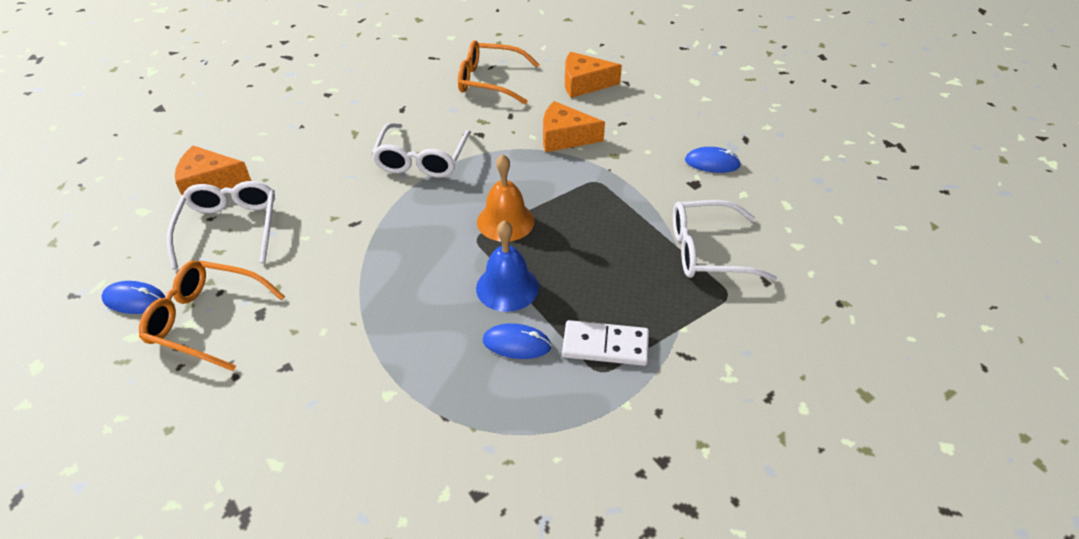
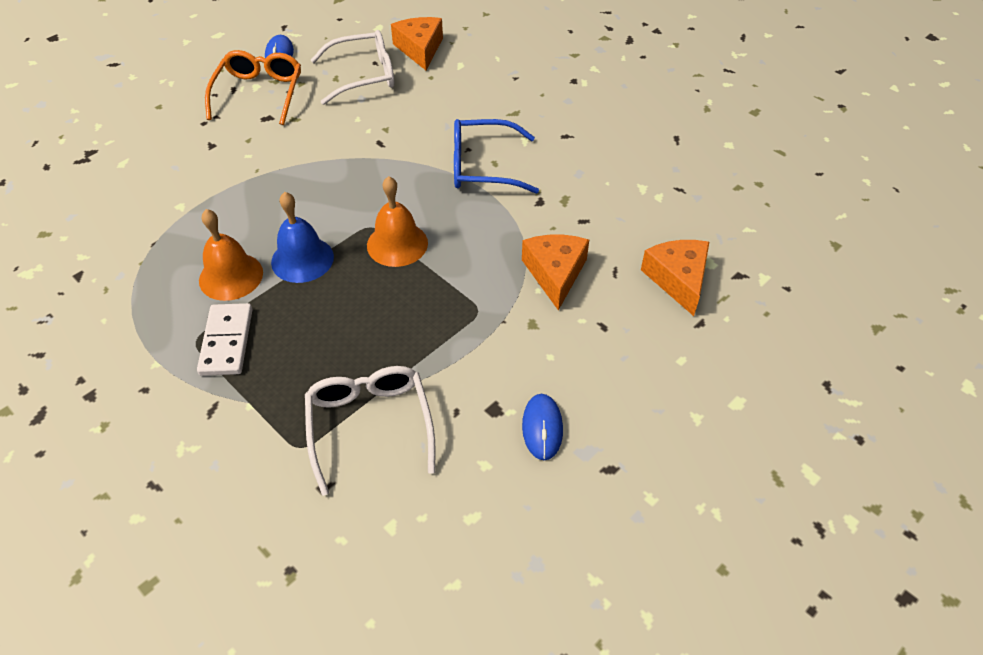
camera: 80 degrees right, 5 degrees up
(422, 159) = (484, 167): white glasses -> blue glasses
(490, 81) = (647, 193): orange glasses -> none
(516, 344) = (231, 276): blue mouse -> orange bell

